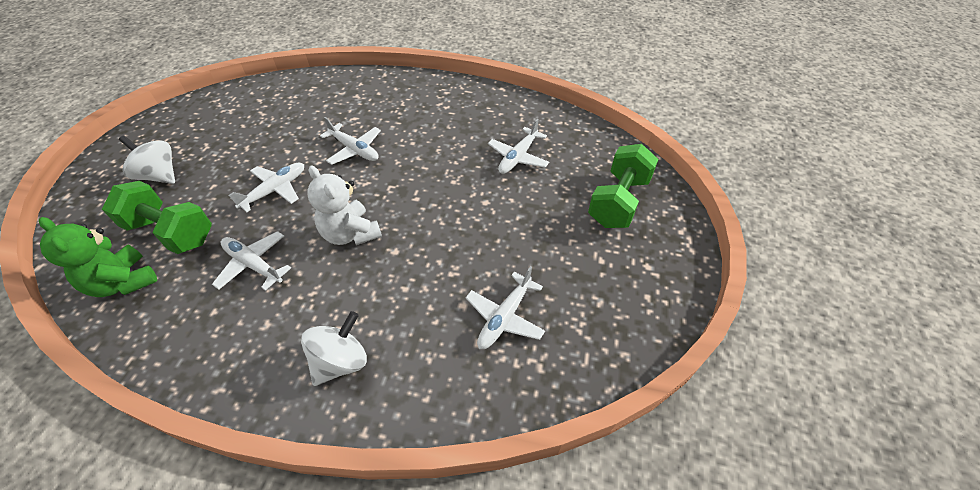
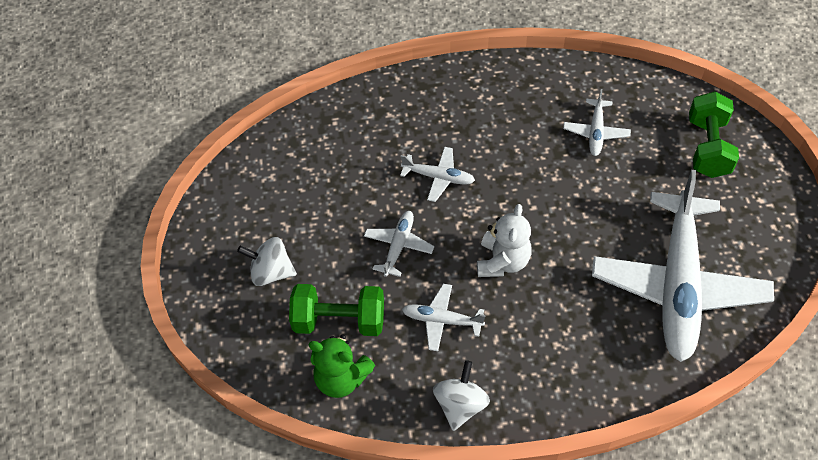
camera: 20 degrees left, 5 degrees up
(341, 361) = (578, 366): white spinning top -> white spinning top (460, 405)
(350, 234) = (502, 262): white teddy bear -> white teddy bear turned 105 degrees counterclockwise
(505, 317) = (677, 284): white plane -> white plane, size x2.36

